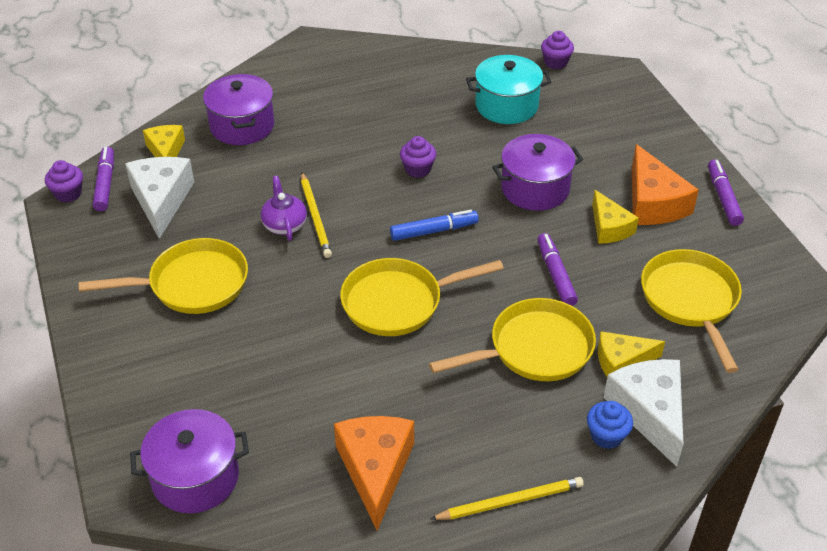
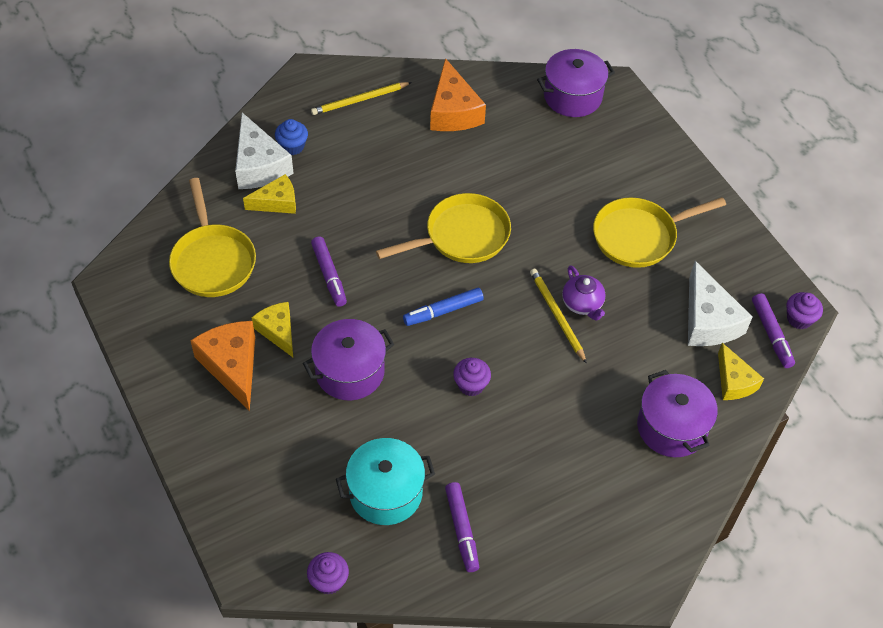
camera: 170 degrees right, 10 degrees up
(534, 349) = (346, 206): yellow pan -> none
(723, 197) = (160, 380): purple marker -> purple marker (462, 530)

